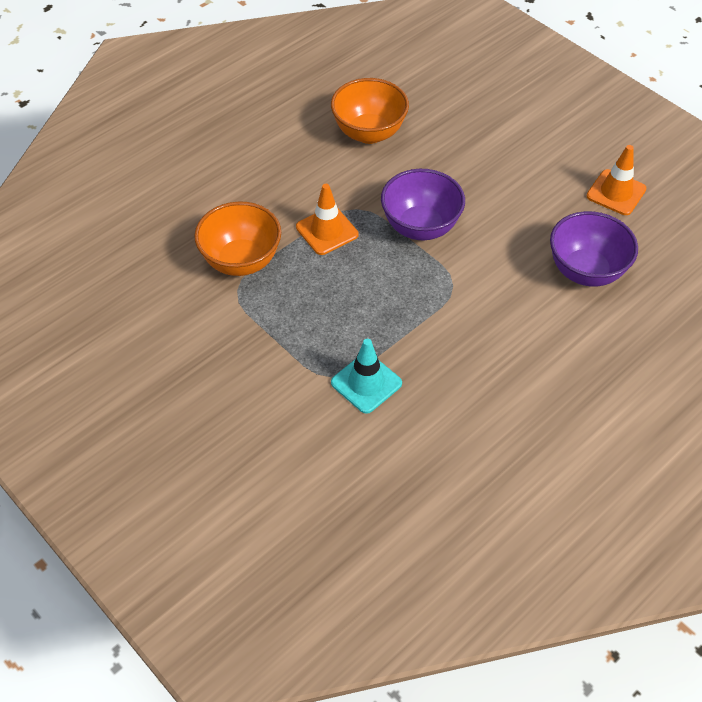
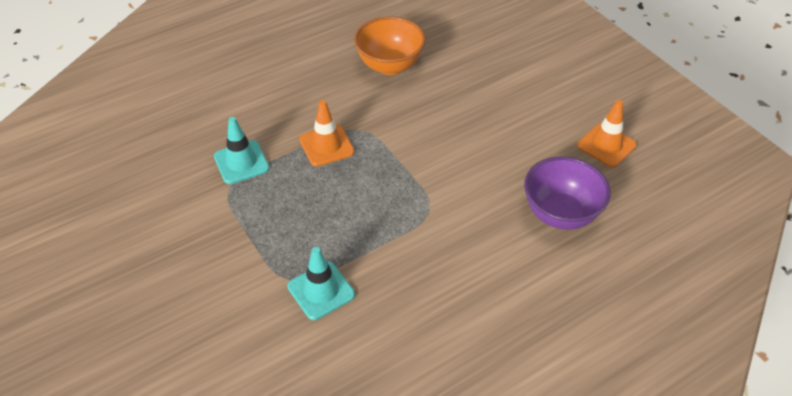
camera: 10 degrees right, 5 degrees down
(241, 261) = (241, 162): orange bowl -> turquoise traffic cone
(420, 227) = (413, 153): purple bowl -> none

